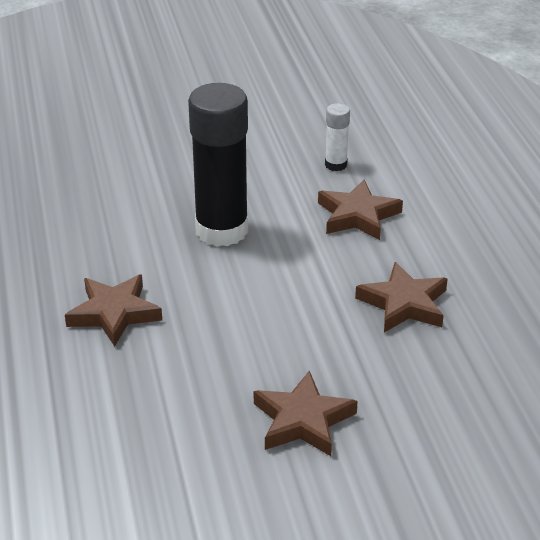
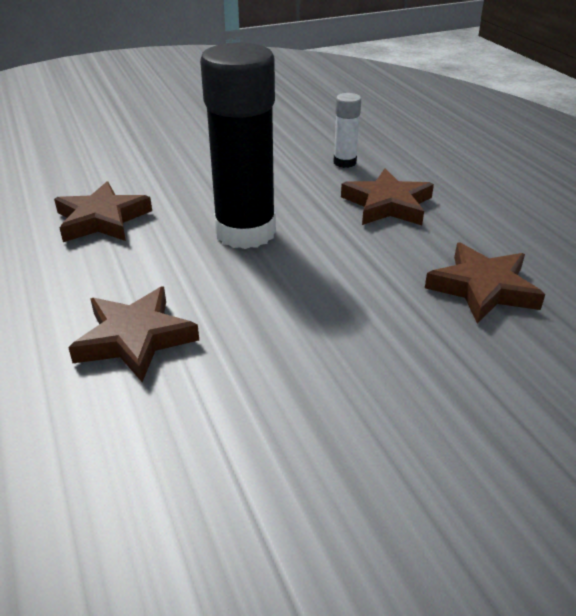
camera: 10 degrees left, 0 degrees up
(302, 420) = (430, 457): brown star -> brown star (102, 219)

